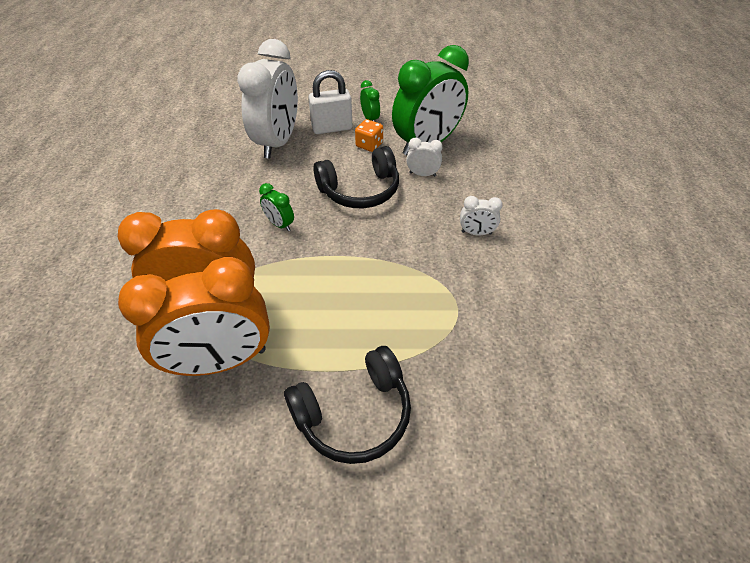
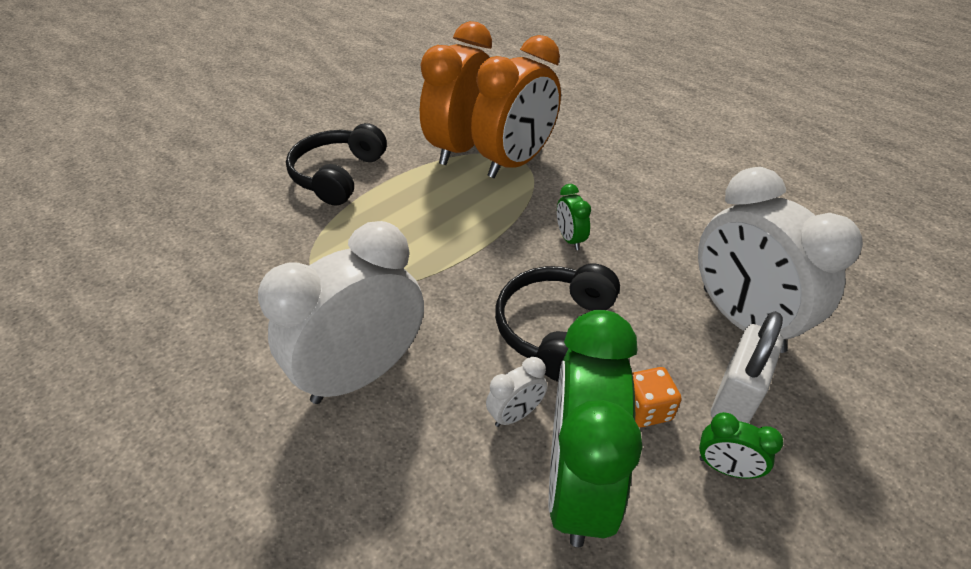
camera: 135 degrees right, 5 degrees down
(280, 224) = (570, 239): green clock -> green clock turned 105 degrees counterclockwise
(476, 233) = (362, 373): white clock -> white clock, size x2.40

